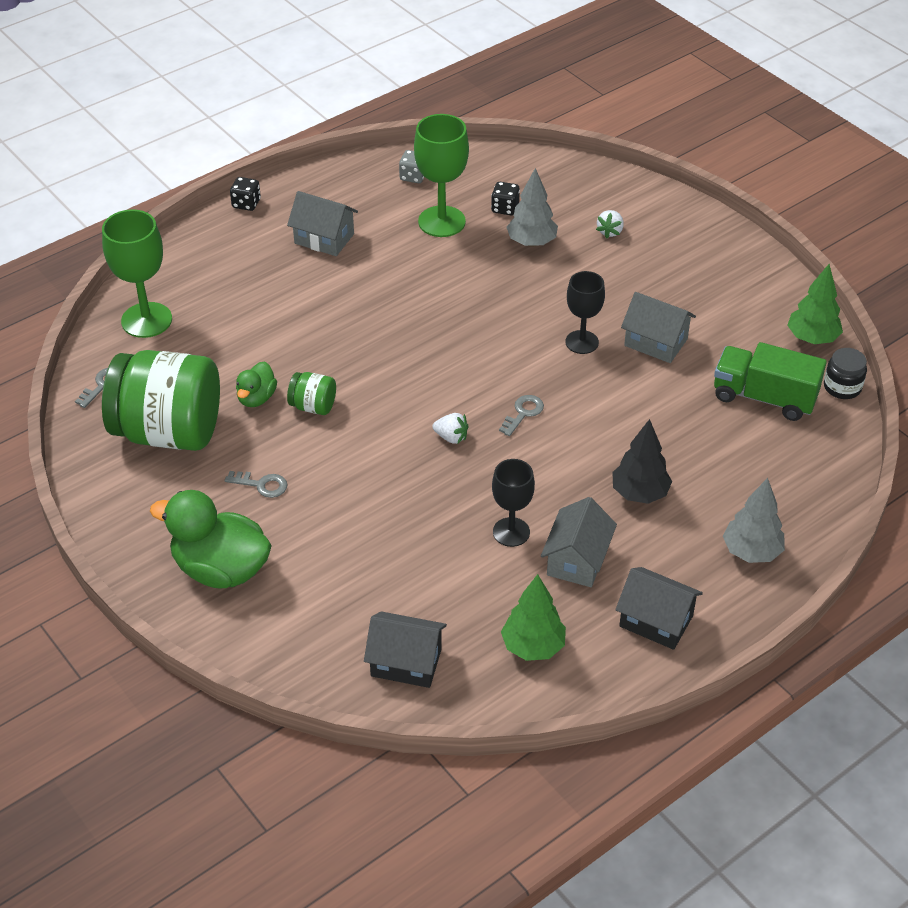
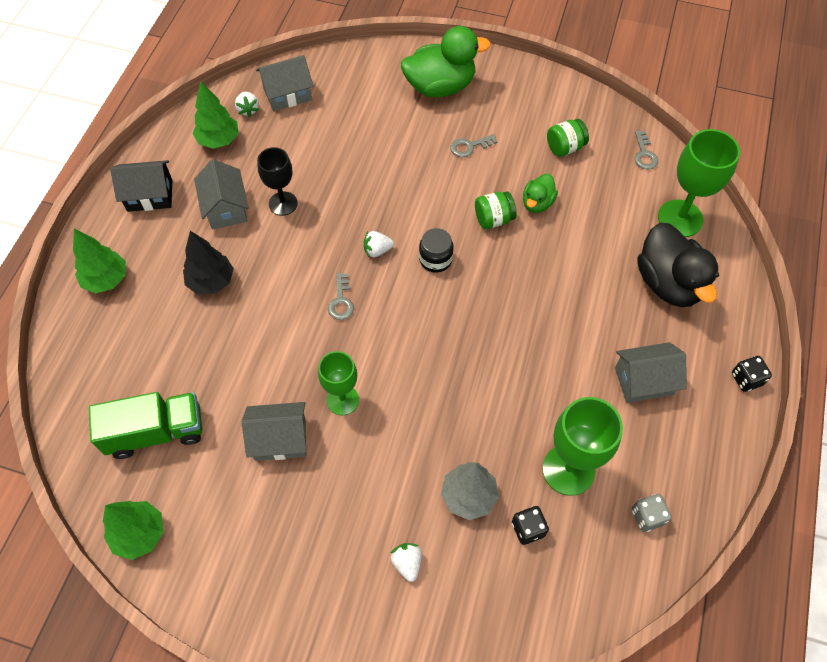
camera: 145 degrees right, 15 degrees up
(169, 432) = (565, 147): green jar -> green jar, size x0.42
(222, 283) = (668, 283): none -> black duck
(256, 398) = (537, 203): green duck -> green duck turned 135 degrees counterclockwise
(406, 662) = (287, 94): black house -> grey house
(469, 668) = (248, 110): none -> white strawberry
(582, 342) = (342, 400): black goblet -> green goblet
(751, 552) = (106, 279): grey tree -> green tree
(842, 387) = (90, 487): black jar -> black jar (435, 259)

